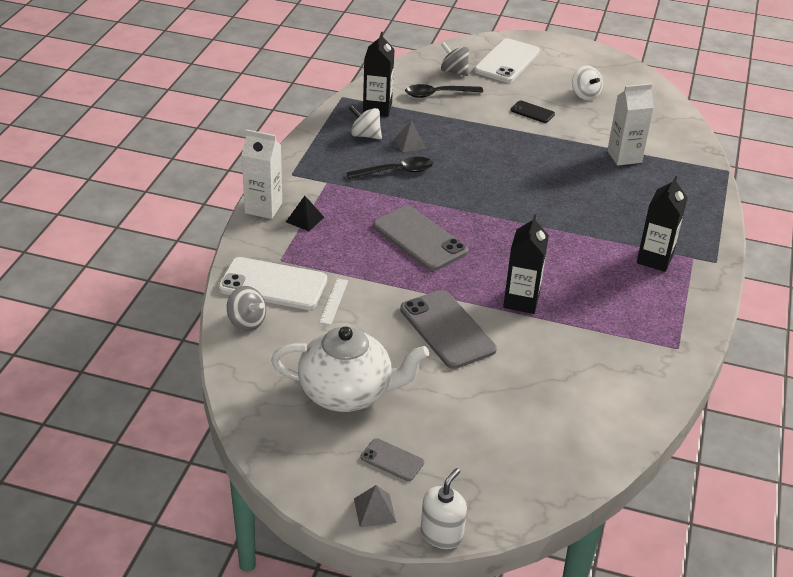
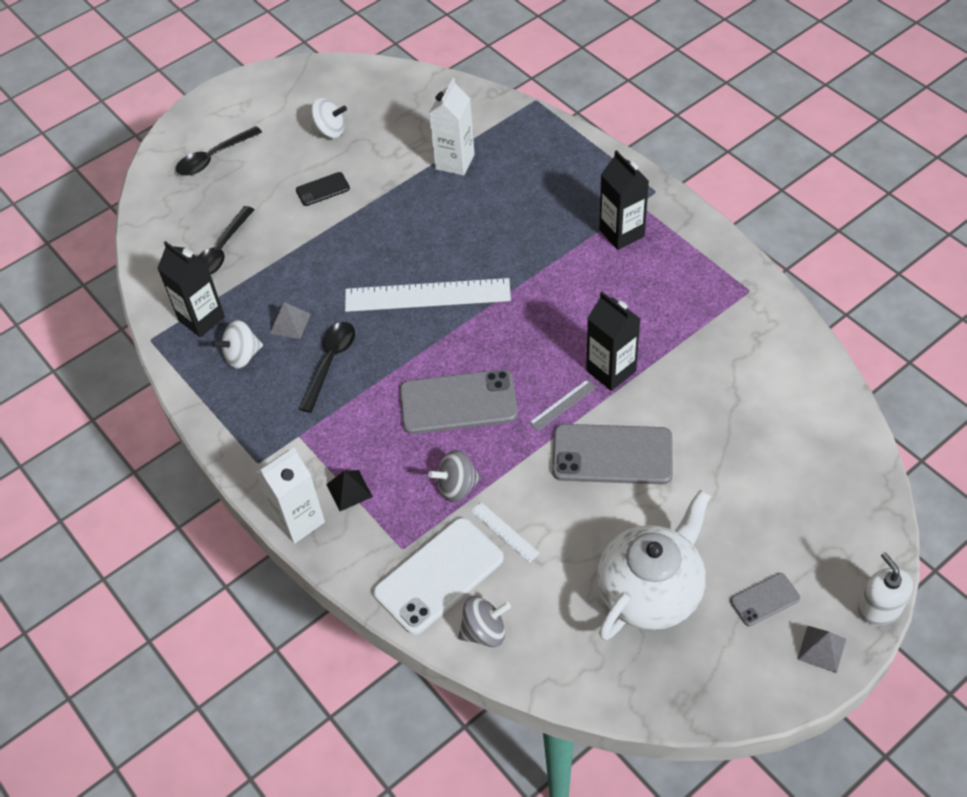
camera: 50 degrees left, 15 degrees up
(454, 71) = (192, 213): grey spinning top -> grey spinning top (457, 487)
(467, 288) = (562, 405): none -> grey ruler
(495, 190) = (427, 295): none -> white ruler
(507, 61) = (214, 157): white phone -> black spoon

